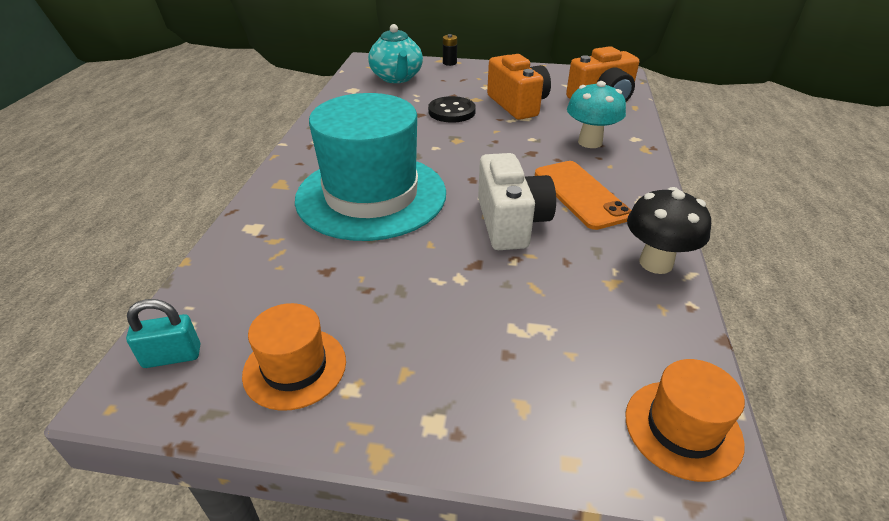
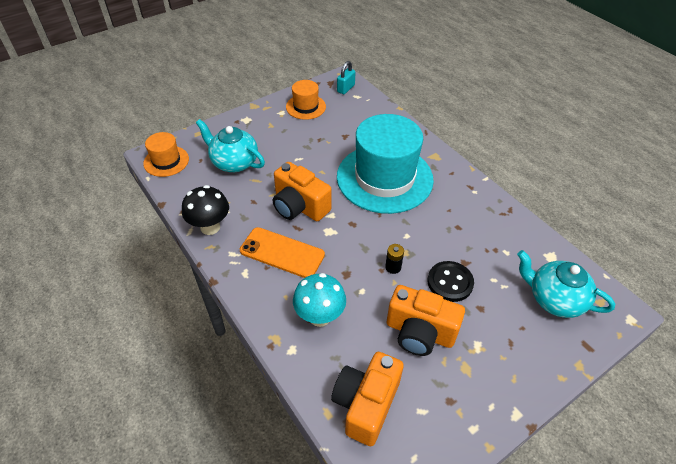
camera: 135 degrees right, 10 degrees up
(449, 63) = (563, 367): black battery -> black battery (393, 267)
(511, 223) = (299, 206): white camera -> orange camera
(545, 338) = (234, 162): none -> turquoise teapot

